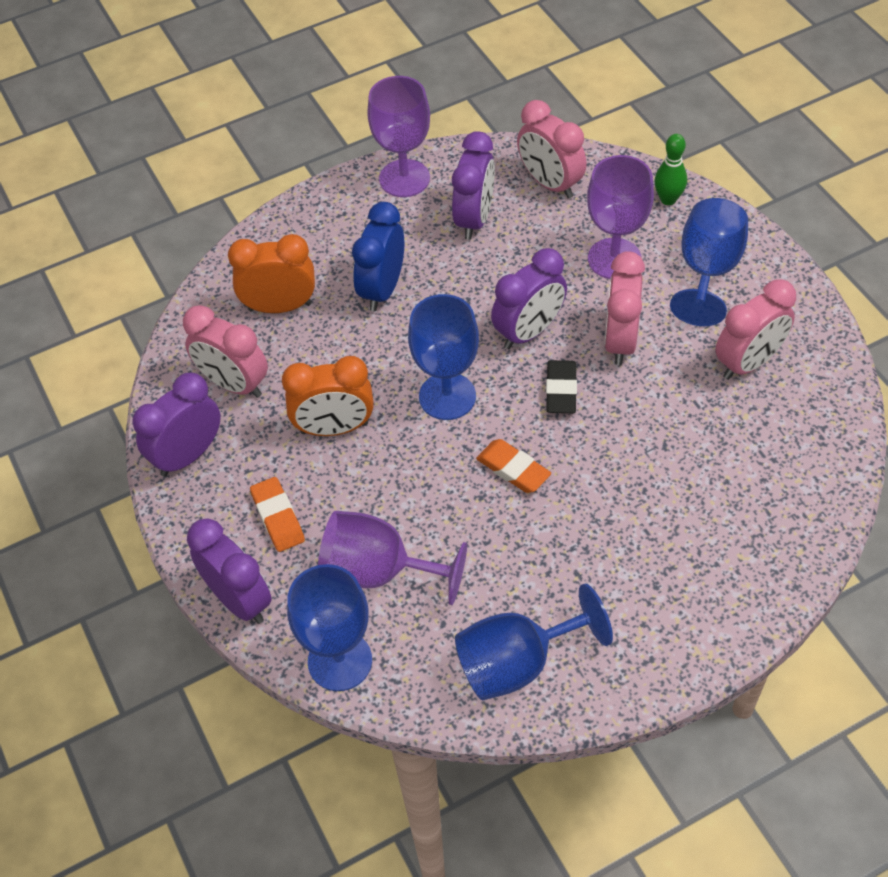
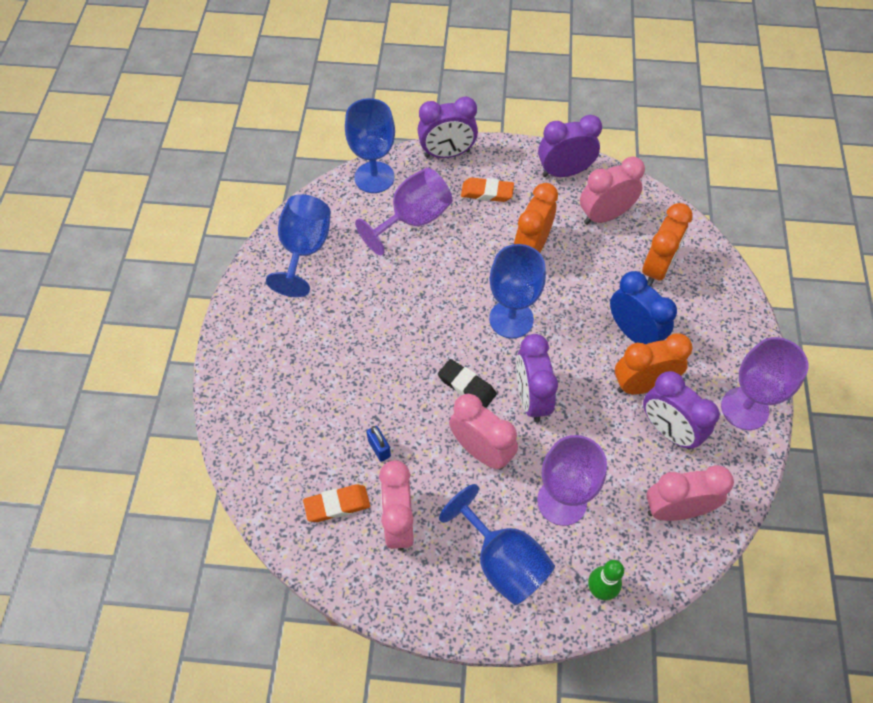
camera: 120 degrees right, 5 degrees up
(188, 455) = (564, 172): purple clock -> purple clock turned 90 degrees counterclockwise
(440, 257) = (642, 385): none -> orange clock
(513, 469) = (427, 322): orange eraser -> orange eraser (337, 505)
(694, 422) = (379, 448): none -> blue padlock

